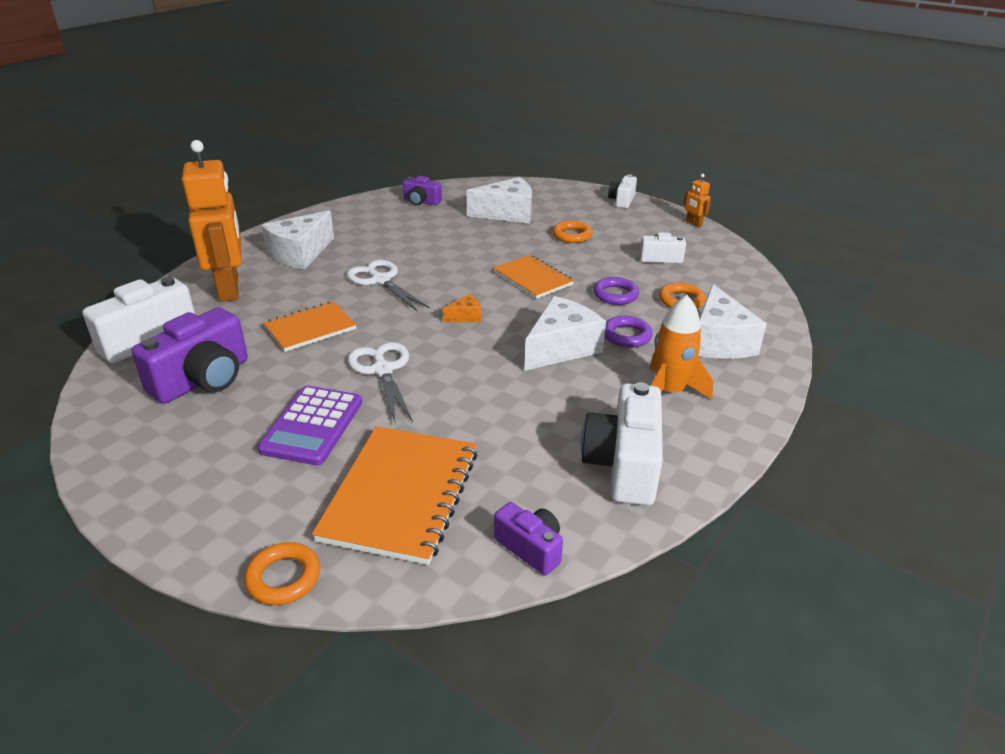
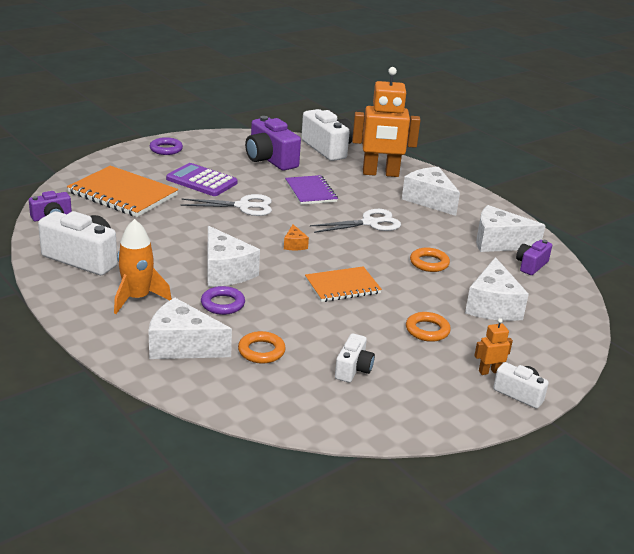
camera: 105 degrees right, 5 degrees down
(283, 578) = (96, 164): orange ring -> orange ring (429, 263)
(310, 328) = (311, 192): orange notebook -> purple notebook
(384, 216) = (498, 242): none -> white cheese
(615, 295) = (292, 319): purple ring -> purple ring (166, 149)
(693, 224) = (436, 427): orange robot -> orange robot (489, 371)

